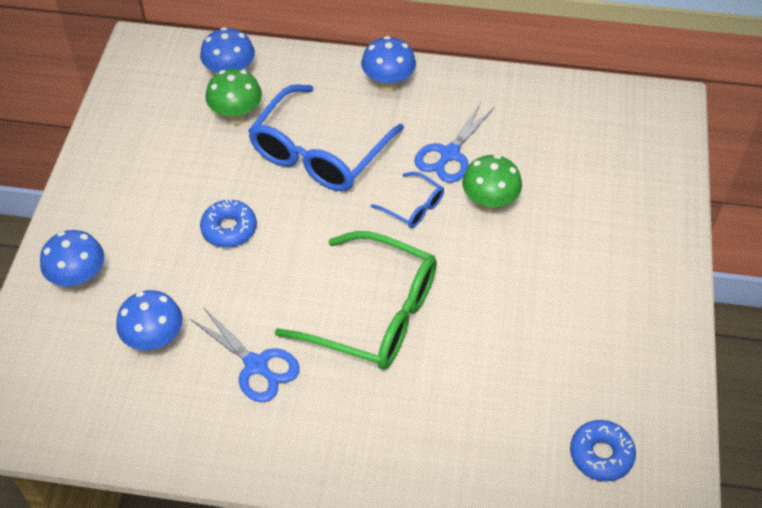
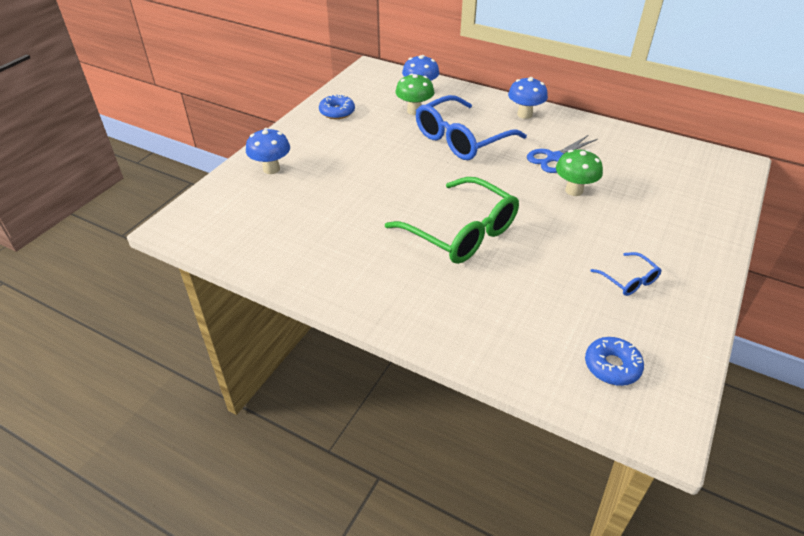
camera: 20 degrees right, 10 degrees down
(155, 341) = (302, 211): blue mushroom -> none
(229, 229) = (381, 164): blue donut -> blue donut (337, 112)
(256, 365) = (363, 241): blue scissors -> none
(413, 207) = (516, 180): blue glasses -> blue glasses (629, 280)

